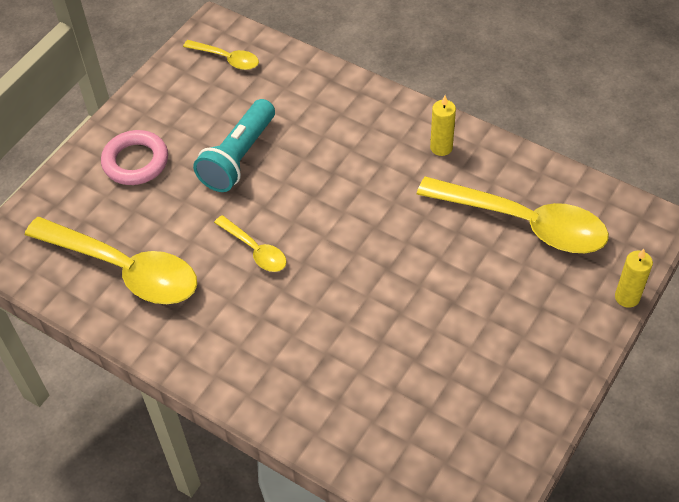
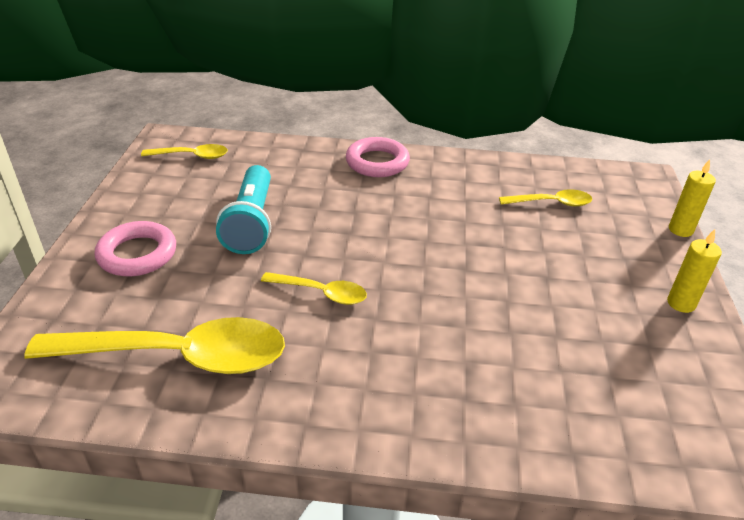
camera: 30 degrees left, 15 degrees down
(391, 118) = (377, 162): none -> pink ring
(441, 147) = (437, 171): yellow candle -> yellow candle (681, 303)
(524, 223) = (551, 203): yellow spoon -> yellow spoon, size x0.49

